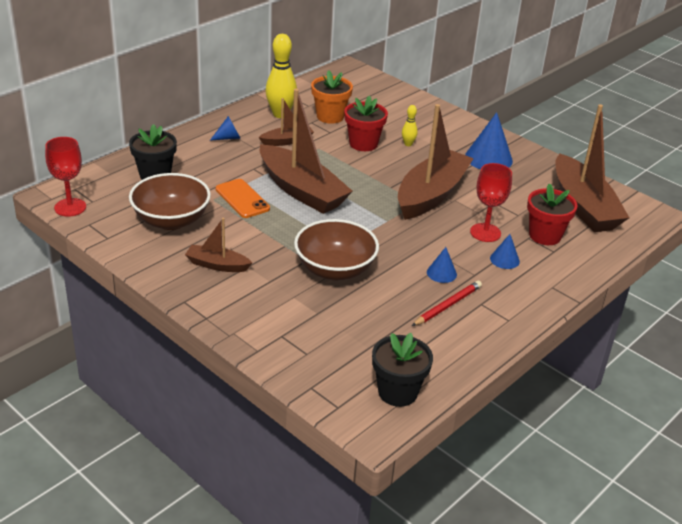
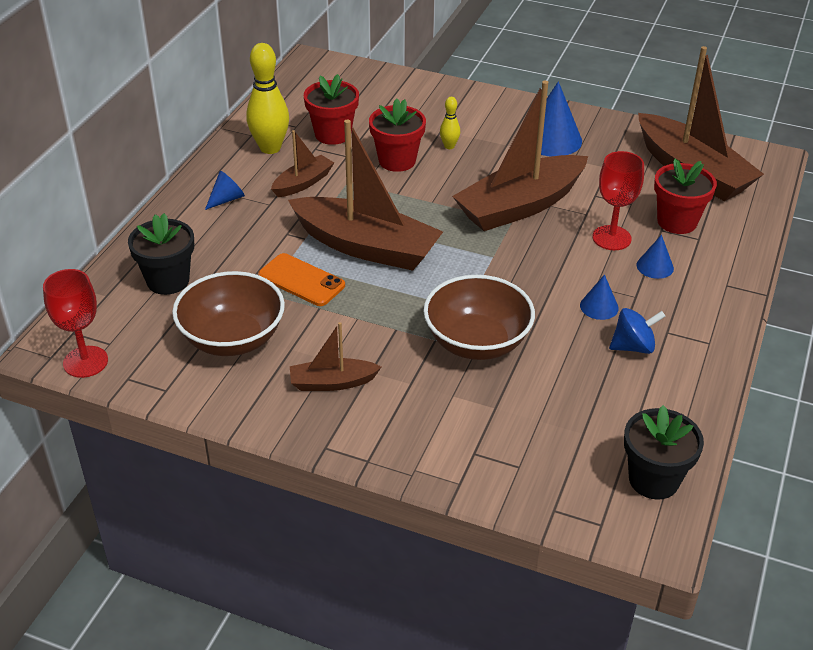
camera: 20 degrees left, 5 degrees up
(330, 116) = (333, 134): orange flower pot -> red flower pot
(431, 194) = (520, 206): brown boat -> brown boat turned 135 degrees counterclockwise
(447, 305) = (633, 347): red pencil -> blue spinning top

